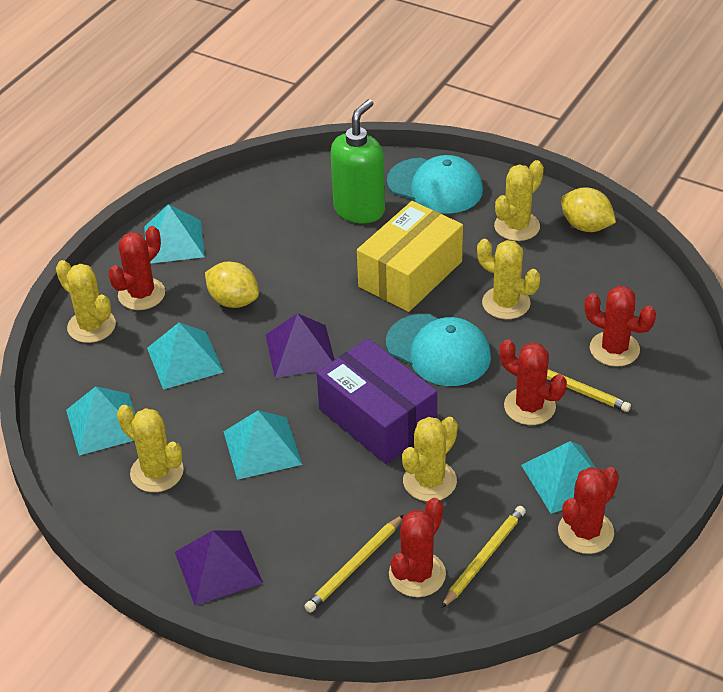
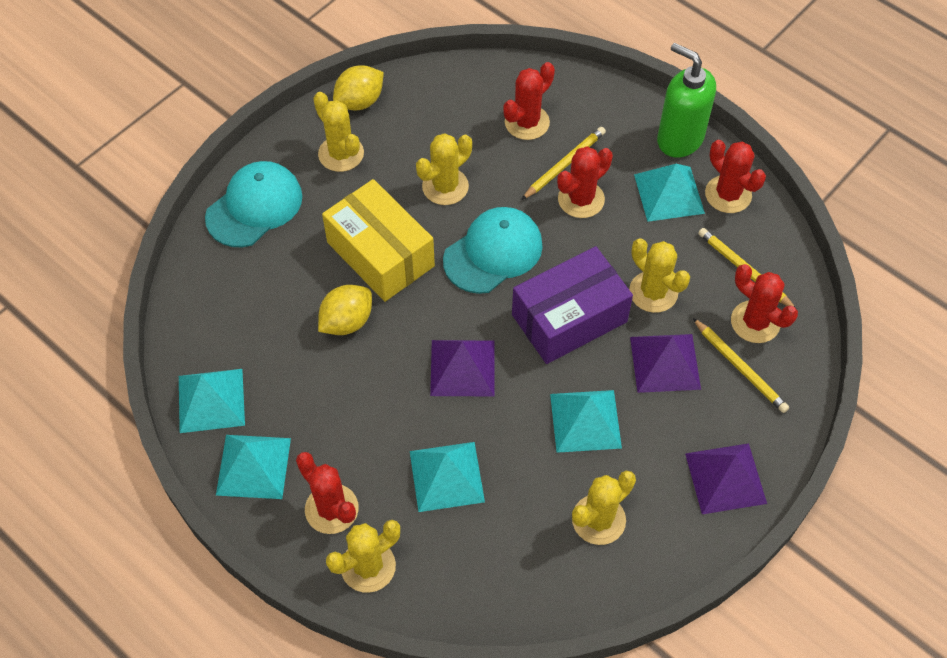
camera: 80 degrees left, 15 degrees up
(104, 423) = (520, 565): turquoise pyramid -> turquoise pyramid (211, 400)
(233, 301) = (370, 418): yellow lemon -> yellow lemon (347, 321)
(344, 501) = (665, 363): none -> purple pyramid
(359, 210) = (267, 280): green soap dispenser -> green soap dispenser (679, 139)

